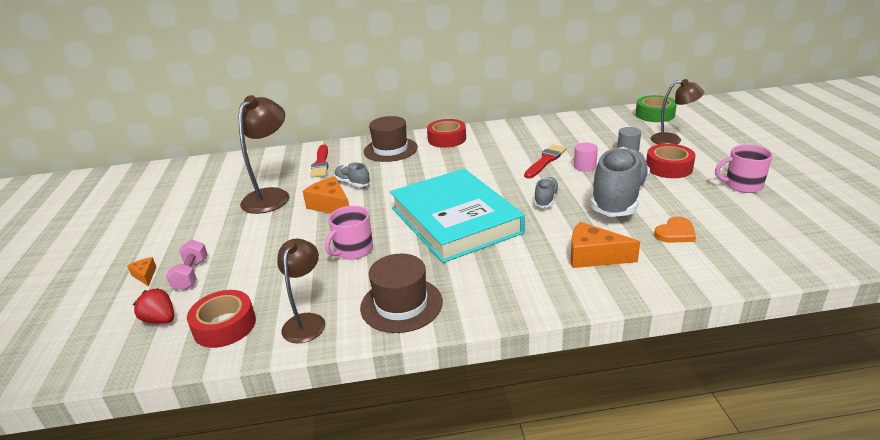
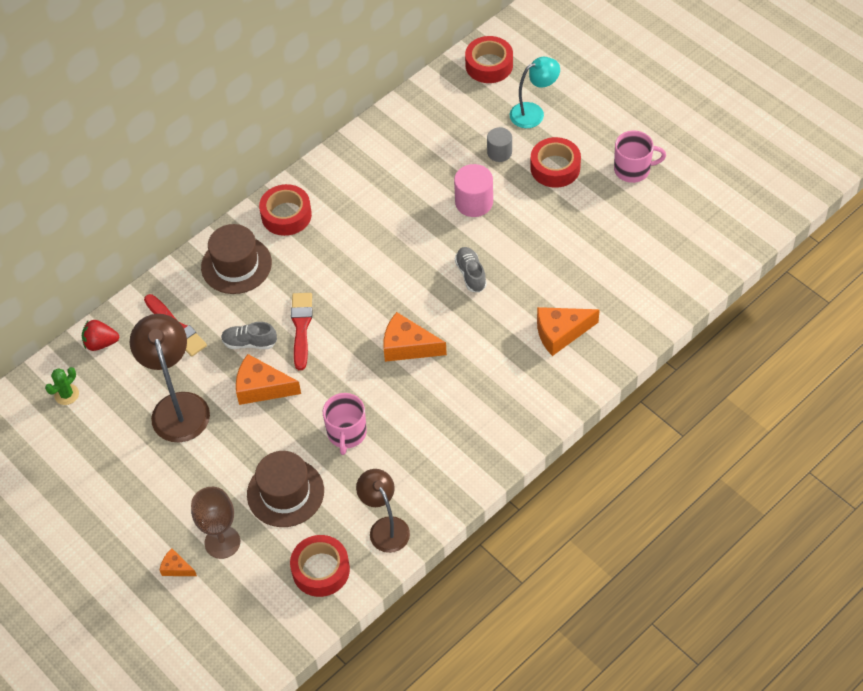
camera: 35 degrees left, 25 degrees up
(160, 319) = (256, 597): red strawberry -> red strawberry (101, 343)
(191, 275) = (222, 542): pink dumbbell -> brown goblet
(225, 170) = (66, 394): none -> green cactus
(401, 304) = (446, 469): brown hat -> brown hat (285, 492)
(455, 220) = (408, 346): turquoise book -> orange cheese
(545, 161) = (428, 209): red brush -> red brush (301, 327)
(584, 166) = (474, 202): pink cylinder -> pink cylinder, size x1.50
(618, 198) = (535, 241): grey shoe -> none
(655, 114) = (489, 65): green tape -> red tape
(672, 140) = (533, 113): brown lamp -> turquoise lamp
(675, 233) = (609, 269): orange heart -> none
(742, 185) = (633, 169): pink mug -> pink mug turned 150 degrees counterclockwise

